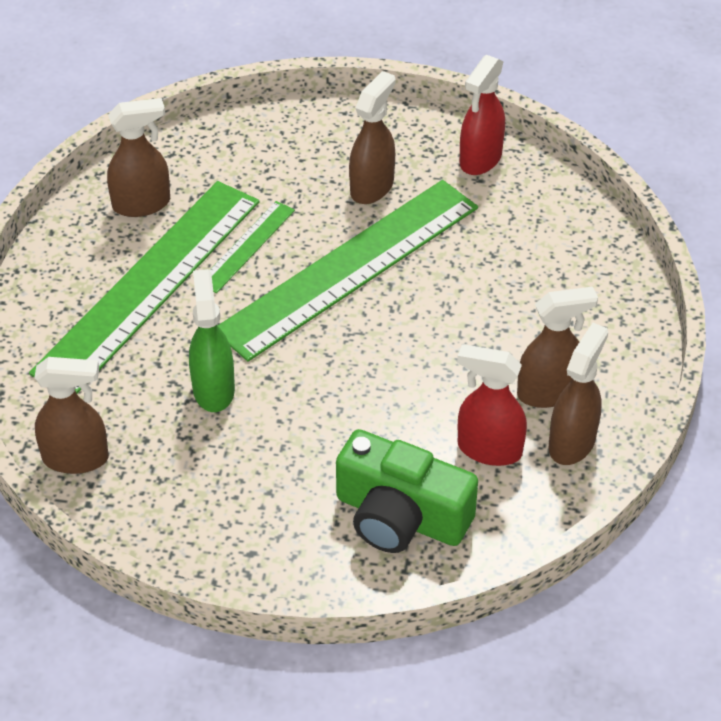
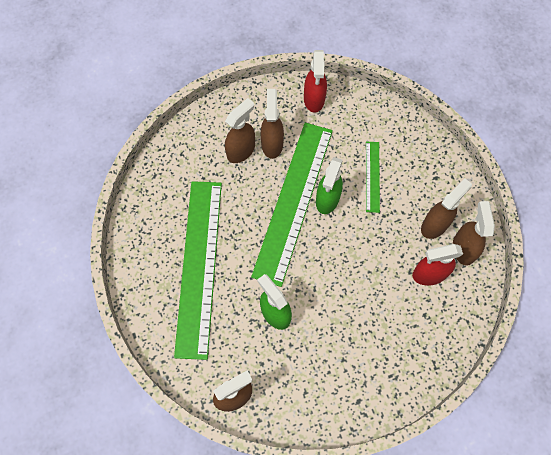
camera: 30 degrees left, 20 degrees up
(142, 204) = (160, 216): brown spray bottle -> brown spray bottle (241, 151)
(246, 246) = (233, 215): green ruler -> green ruler (372, 176)
(400, 516) = (414, 337): green camera -> none
(402, 288) = (327, 199): none -> green spray bottle

